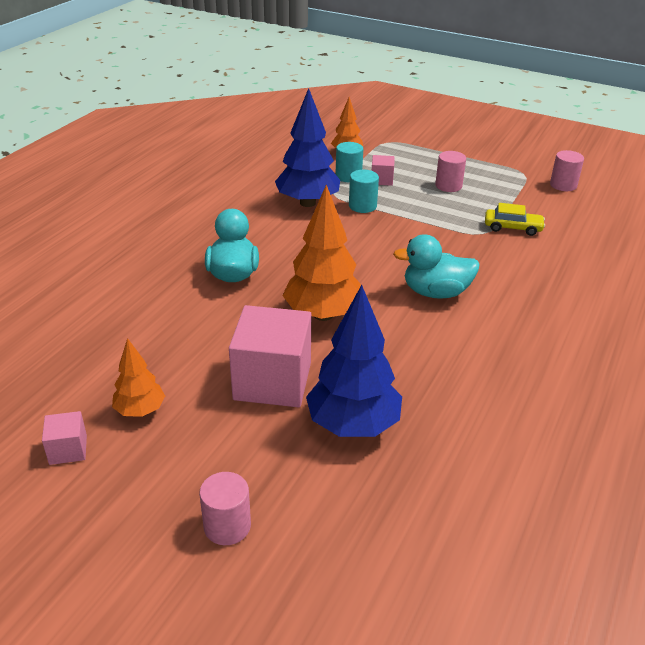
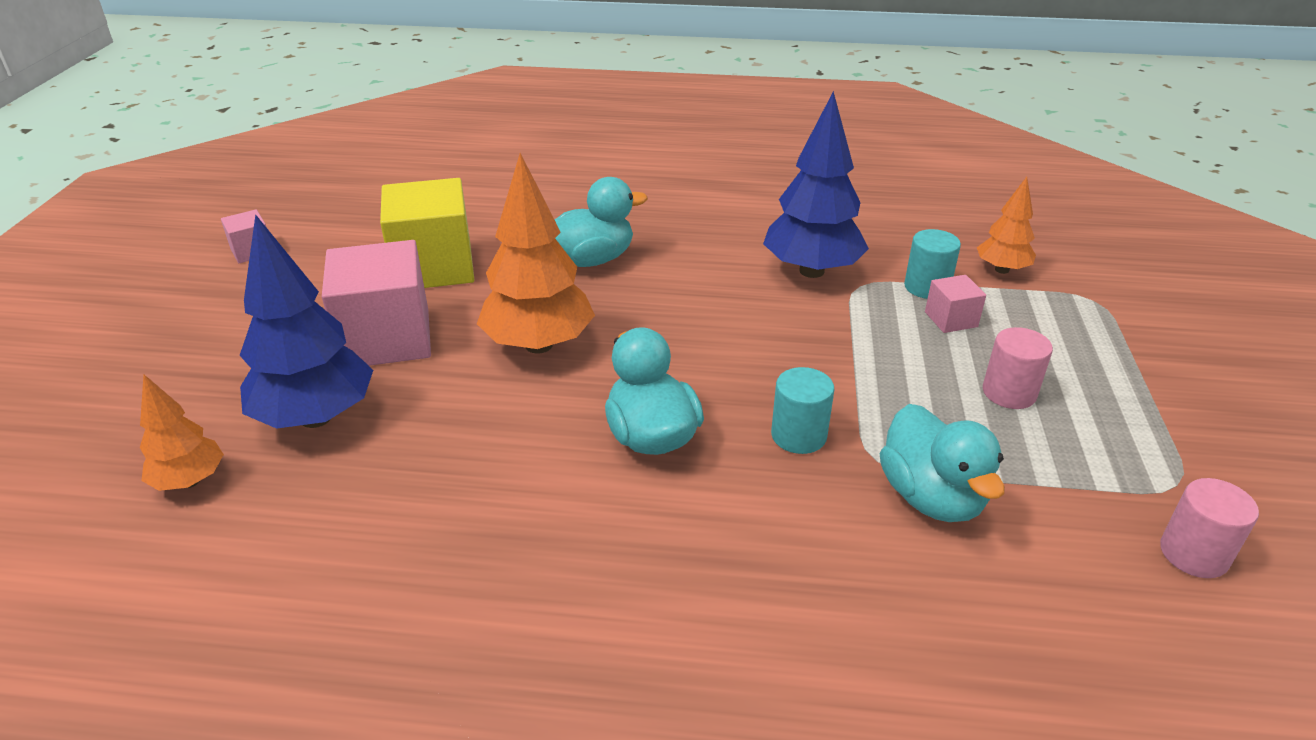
camera: 70 degrees right, 0 degrees up
(140, 410) = (315, 271): orange tree -> orange tree (190, 481)
(186, 345) = (433, 267): none -> yellow cube
(227, 526) = (145, 367): pink cylinder -> none
(362, 206) = (848, 318): turquoise cylinder -> turquoise cylinder (798, 435)
(512, 228) = (931, 497): yellow car -> turquoise duck

